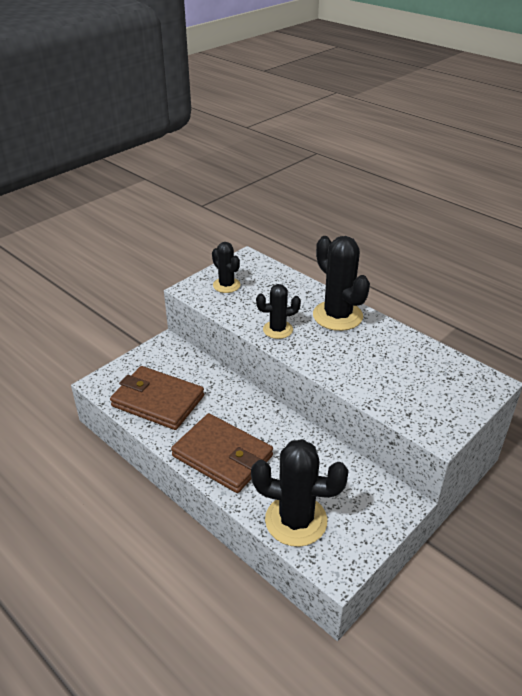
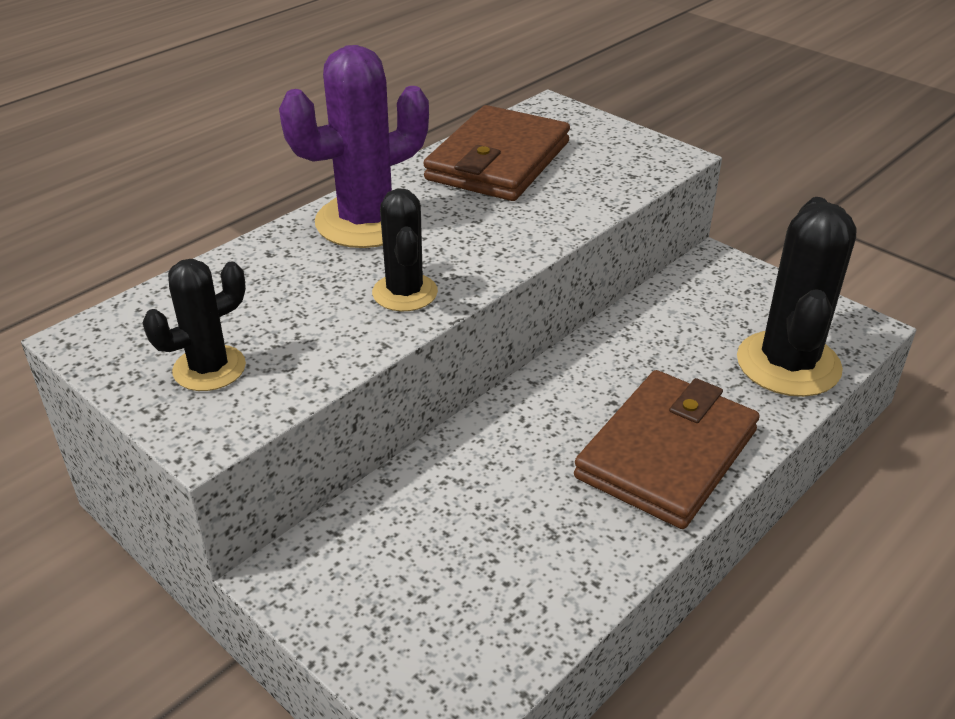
camera: 90 degrees left, 0 degrees up
(158, 401) = (512, 572): brown wallet -> brown wallet (498, 161)
(337, 316) = (366, 221): black cactus -> purple cactus

